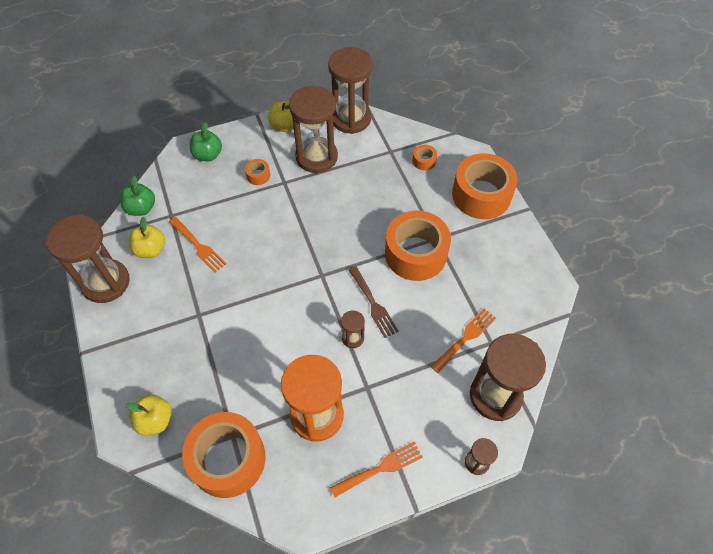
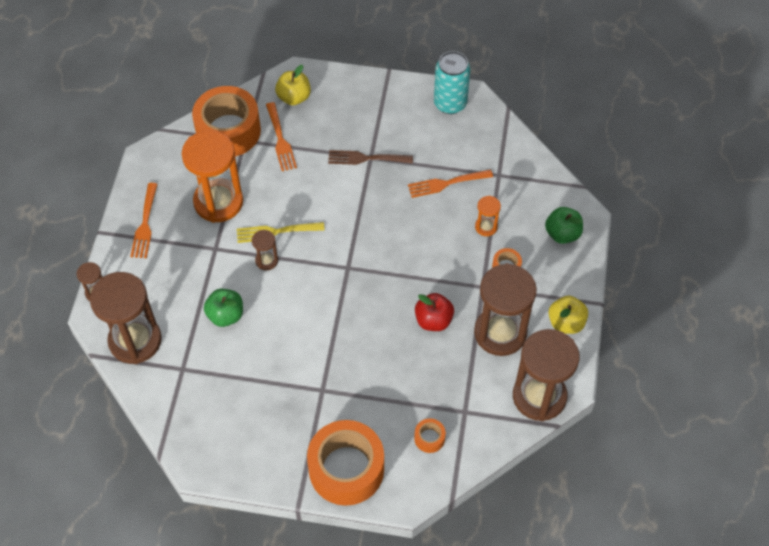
camera: 120 degrees right, 0 degrees up
(106, 282) = (450, 103): brown hourglass -> turquoise can
(141, 208) = (522, 154): green apple -> green apple (225, 315)
(151, 249) = (466, 146): yellow apple -> none
(228, 202) = (486, 227): none -> orange hourglass
(319, 347) = (276, 232): none -> yellow fork
(332, 198) = (433, 320): none -> red apple
(373, 304) = (288, 294): brown fork -> brown fork (366, 158)
(415, 253) = (317, 360): orange tape -> none
(465, 338) = (201, 349): orange fork -> orange fork (280, 139)

